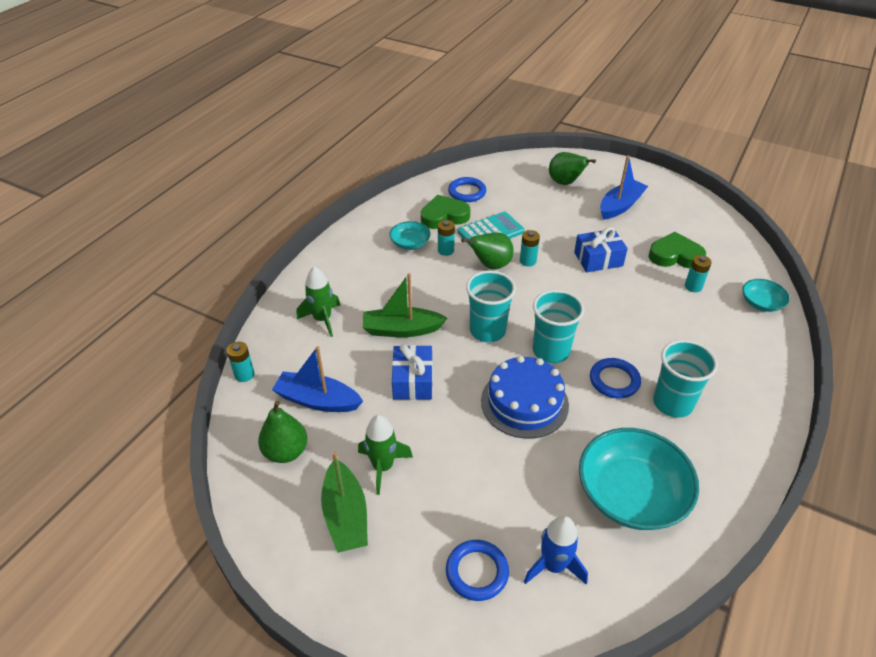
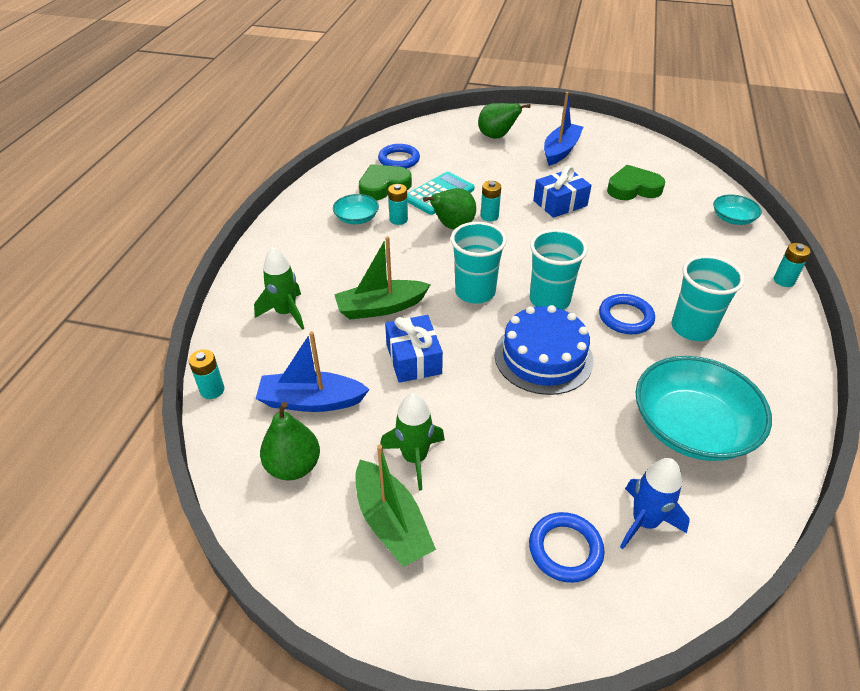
camera: 15 degrees left, 0 degrees up
(693, 286) = (663, 214): turquoise battery -> turquoise battery (784, 280)

